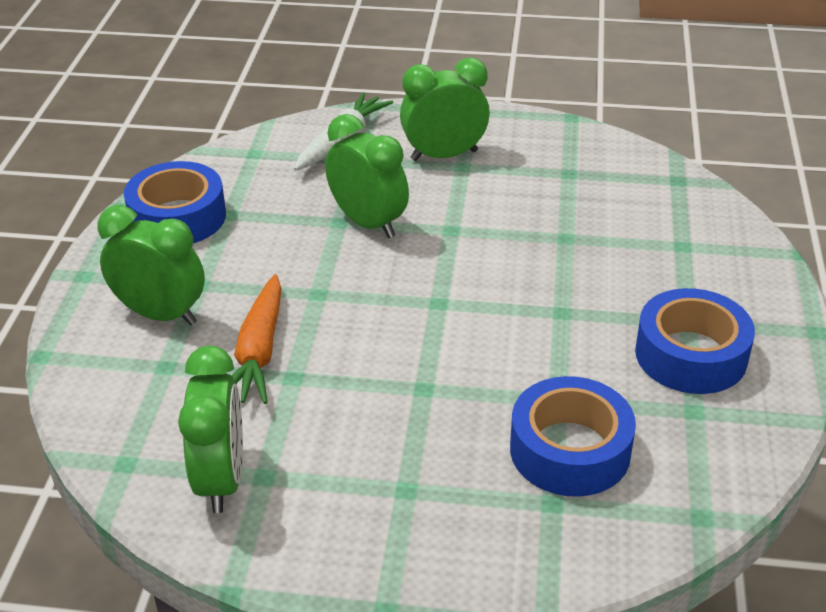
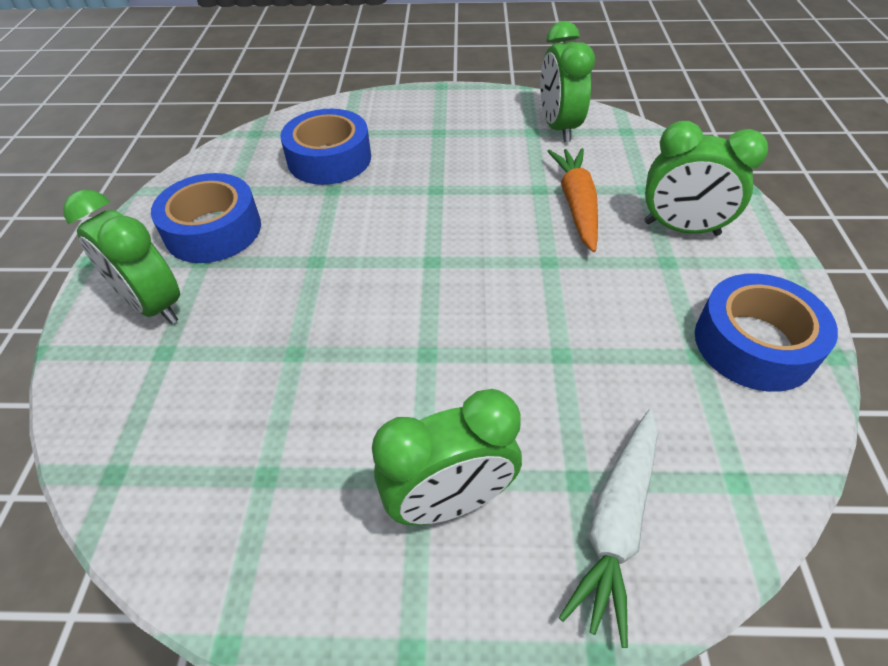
camera: 175 degrees right, 10 degrees up
(368, 223) = (526, 354): green clock -> green clock (154, 305)

